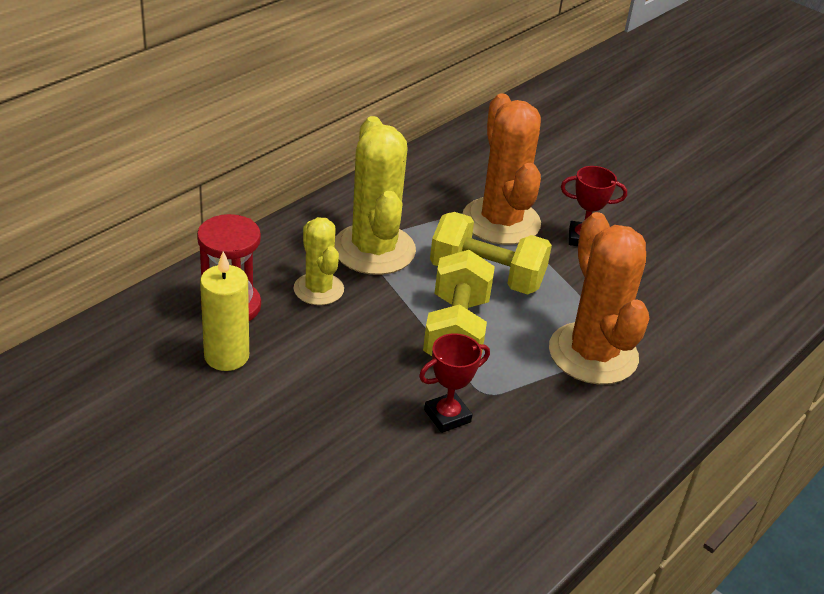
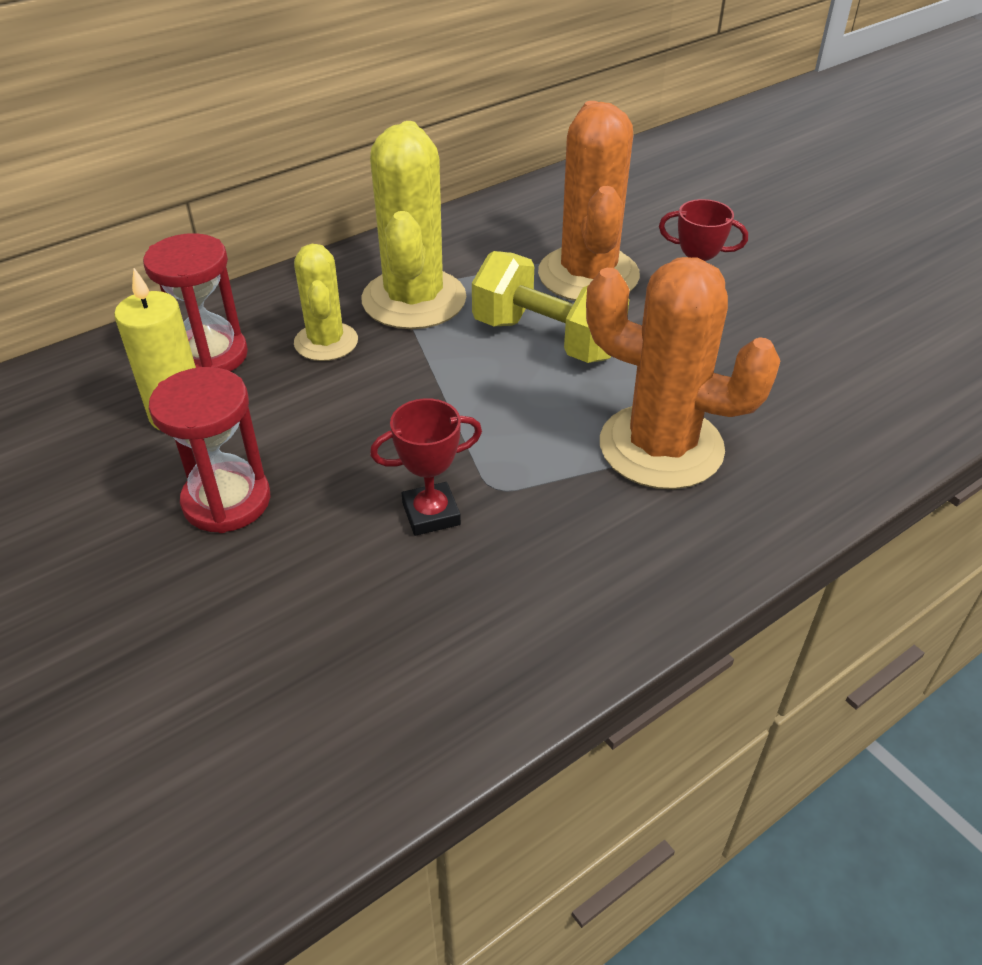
camera: 15 degrees right, 5 degrees up
(293, 420) = (227, 501): none -> red hourglass
(456, 331) = (482, 405): yellow dumbbell -> none
(593, 354) = (661, 447): orange cactus -> orange cactus turned 60 degrees counterclockwise

